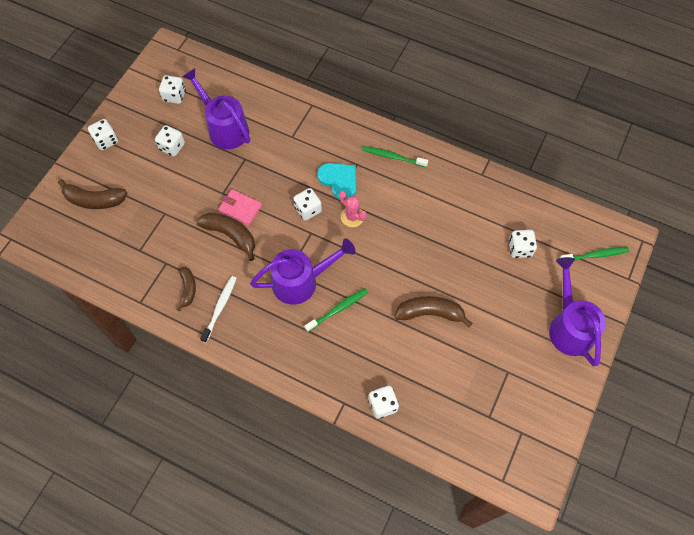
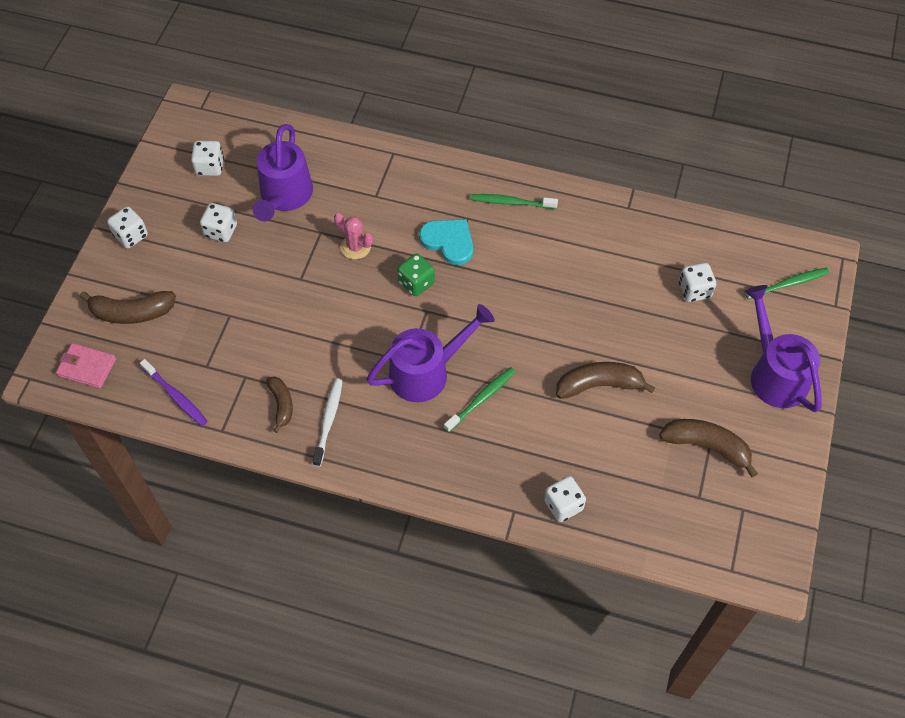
camera: 10 degrees left, 5 degrees down
(112, 270) = (176, 396): none -> purple toothbrush
(224, 127) = (284, 197): purple watering can -> purple watering can turned 120 degrees counterclockwise
(230, 235) = (322, 329): brown banana -> brown banana (706, 446)
(240, 208) = (328, 294): pink wallet -> pink wallet (87, 367)
(308, 209) = (416, 283): white dice -> green dice
(352, 217) = (475, 283): pink cactus -> pink cactus (355, 247)

